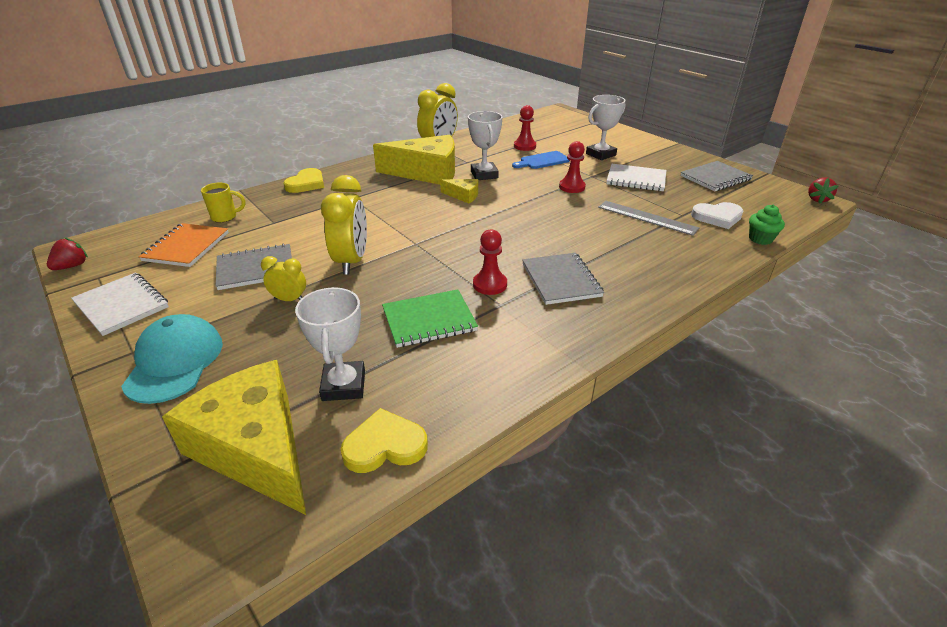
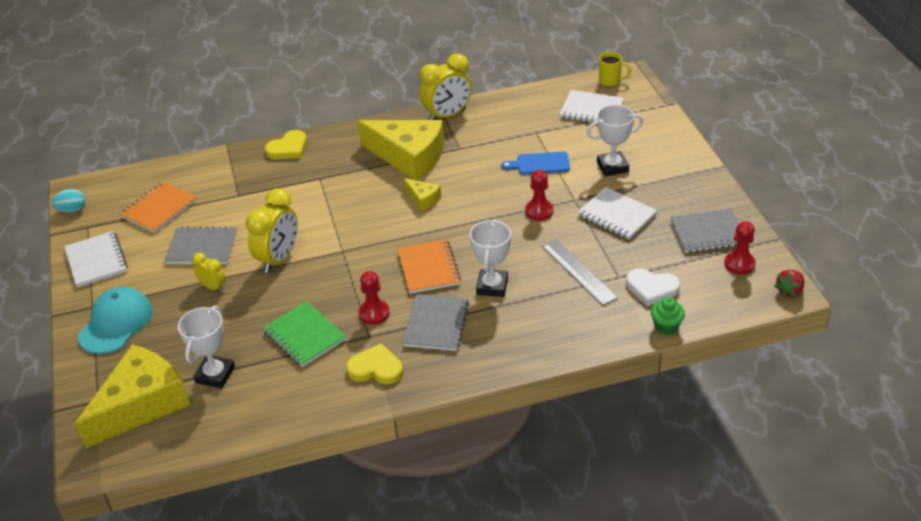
camera: 25 degrees right, 5 degrees up
(72, 266) = (72, 210): red strawberry -> turquoise egg
(225, 217) = (201, 179): yellow mug -> yellow mug (610, 81)
(255, 448) = (141, 404): yellow cheese -> yellow cheese turned 60 degrees clockwise
(385, 445) = (218, 427): yellow heart -> yellow heart (376, 368)
(429, 320) = (304, 336): green notebook -> green notebook turned 45 degrees clockwise
(484, 174) = (463, 172): white trophy -> white trophy (492, 286)
(513, 240) = (428, 268): none -> orange notebook
(524, 146) = (539, 135): red pawn -> red pawn (739, 264)
(550, 129) = (591, 110): none -> white notebook

